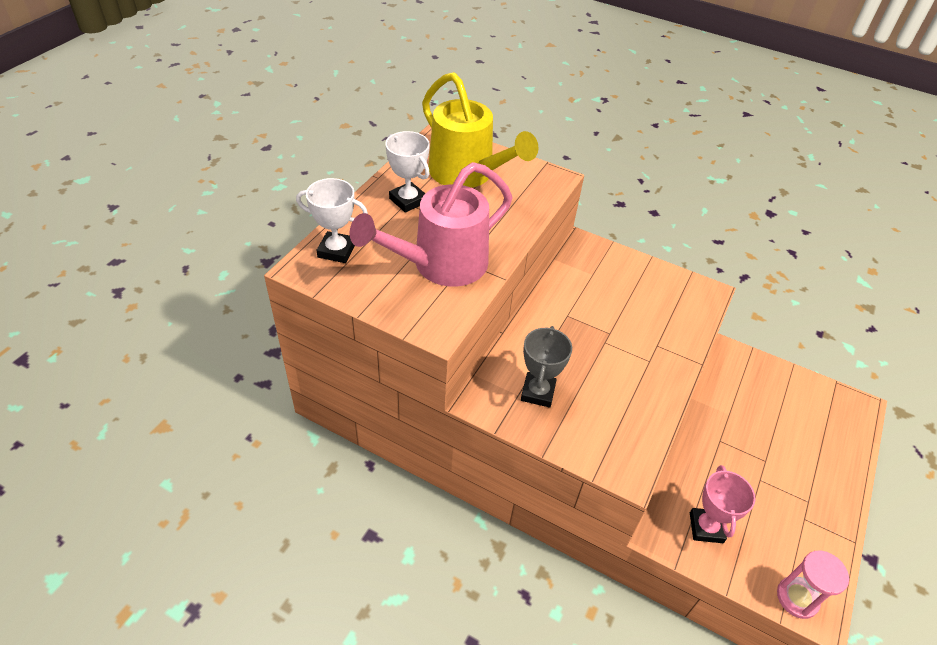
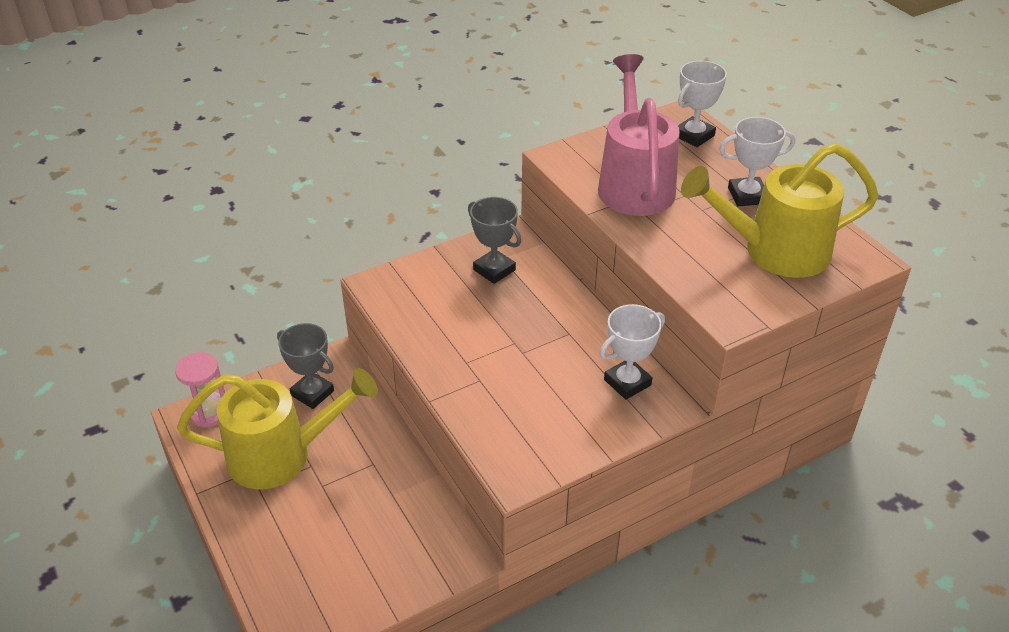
camera: 125 degrees right, 5 degrees down
(585, 269) = (627, 382): none -> white trophy
(706, 527) = (312, 393): pink trophy -> grey trophy
(773, 506) = (282, 455): none -> yellow watering can

